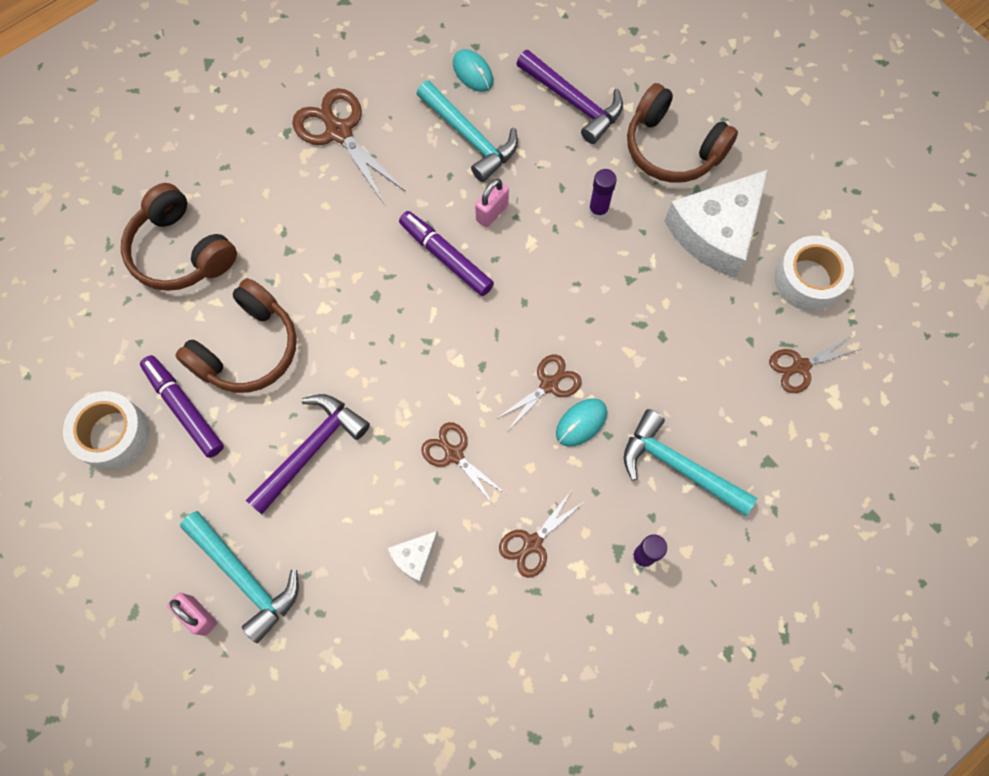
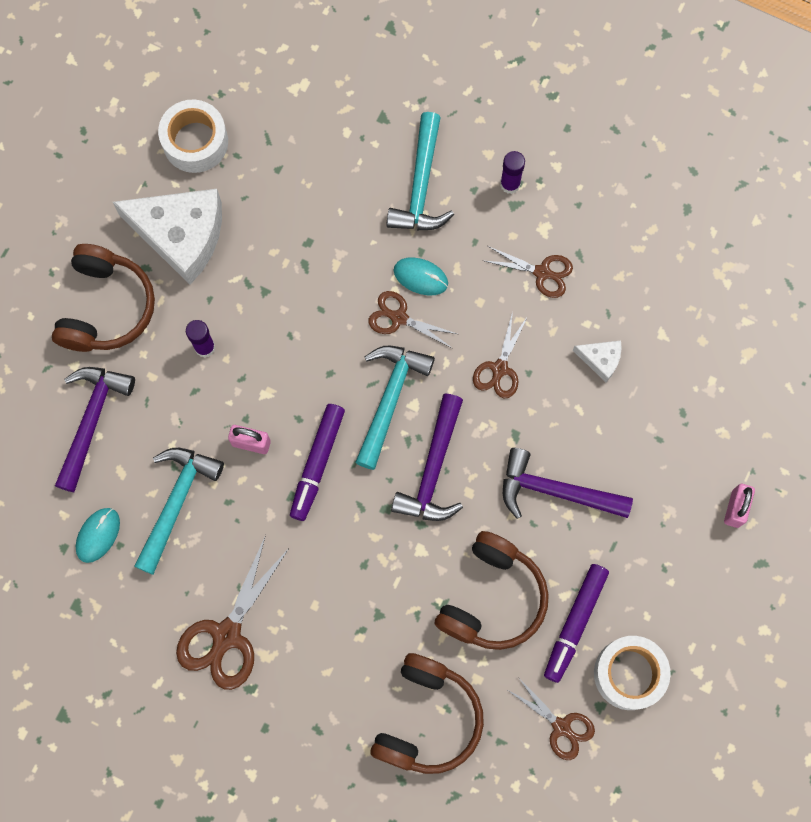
camera: 115 degrees left, 5 degrees up
(245, 577) = (687, 488): turquoise hammer -> turquoise hammer (389, 399)
(248, 349) = (492, 598): brown headphones -> brown headphones turned 105 degrees clockwise
(390, 351) = (433, 469): none -> purple hammer
(801, 366) = (283, 121): brown scissors -> brown scissors (561, 726)

